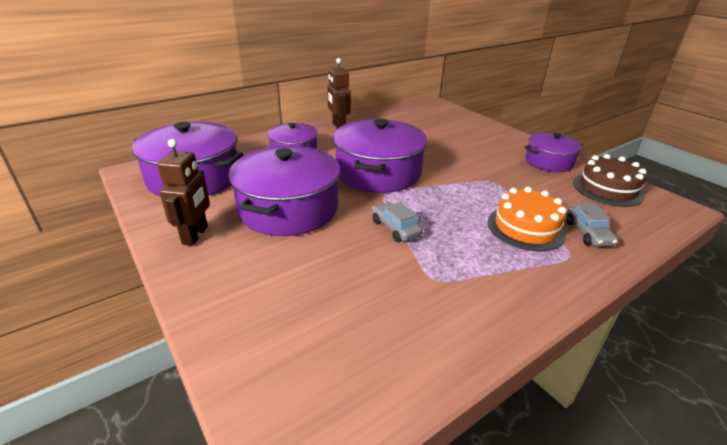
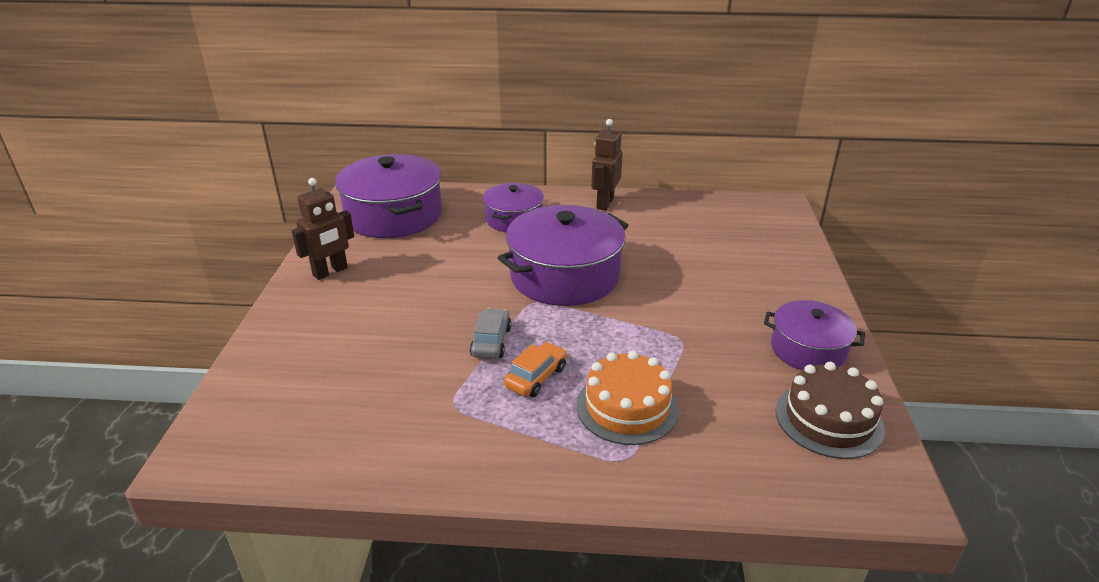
camera: 40 degrees right, 0 degrees up
(288, 208) = (428, 279): purple pot -> none
(455, 236) = (536, 377): none -> orange car
(588, 233) = (691, 451): grey car -> none

